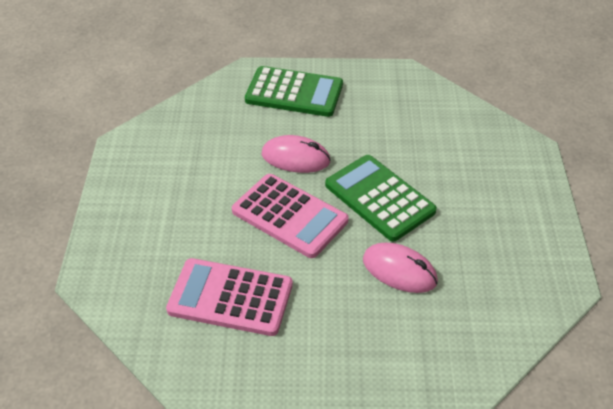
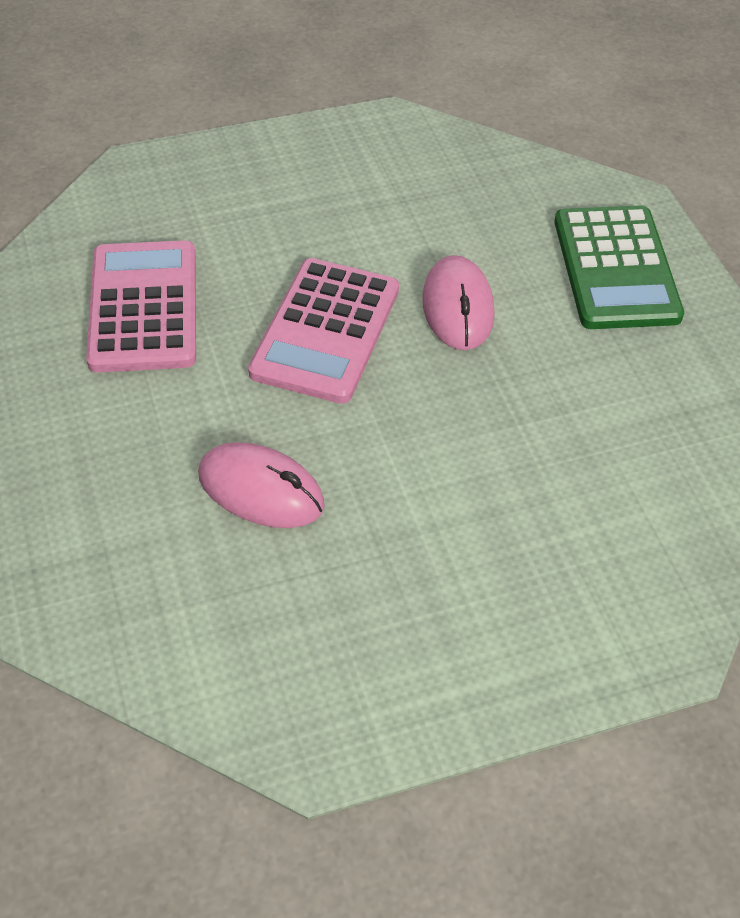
camera: 70 degrees right, 5 degrees up
(379, 198) = (415, 432): green calculator -> none
(399, 271) = (261, 490): pink mouse -> pink mouse turned 75 degrees counterclockwise

